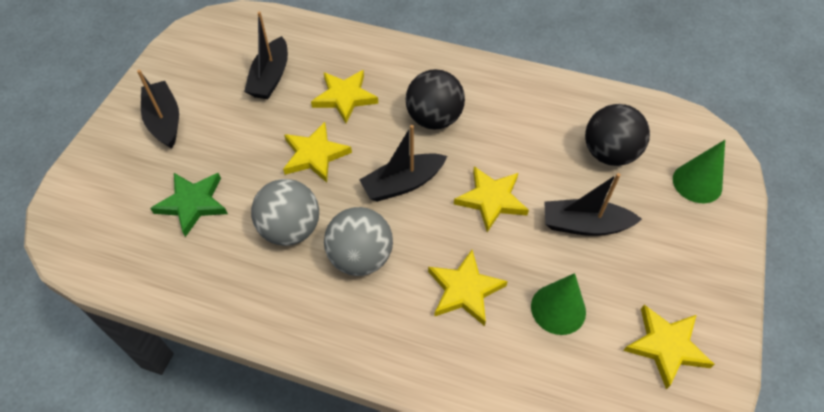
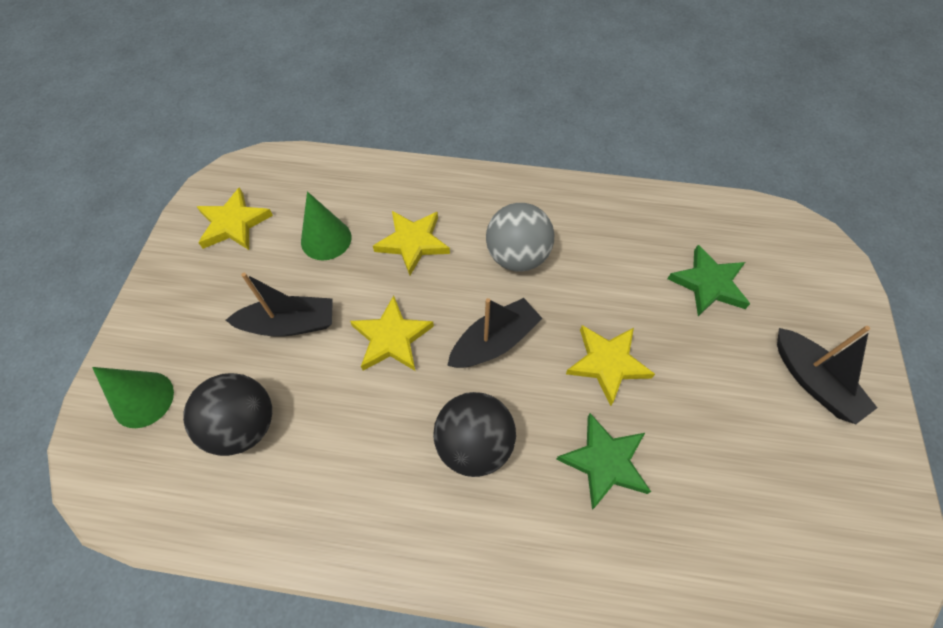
camera: 170 degrees right, 5 degrees up
(270, 77) = (723, 482): black boat -> none
(290, 229) = (596, 273): grey ball -> none
(345, 97) = (604, 462): yellow star -> green star

